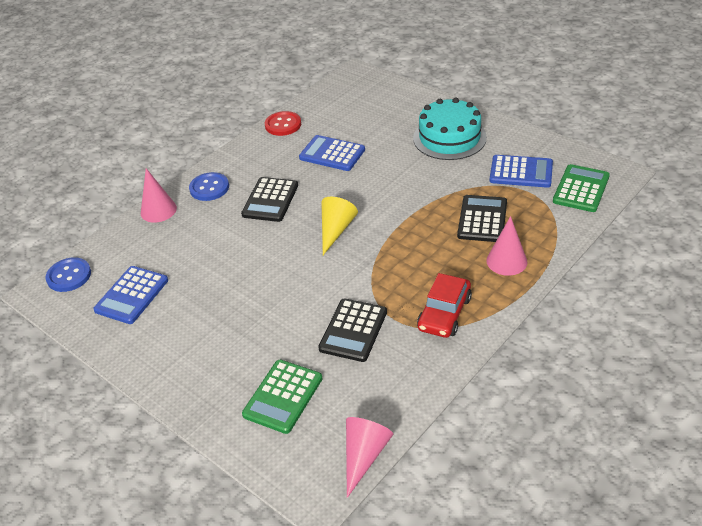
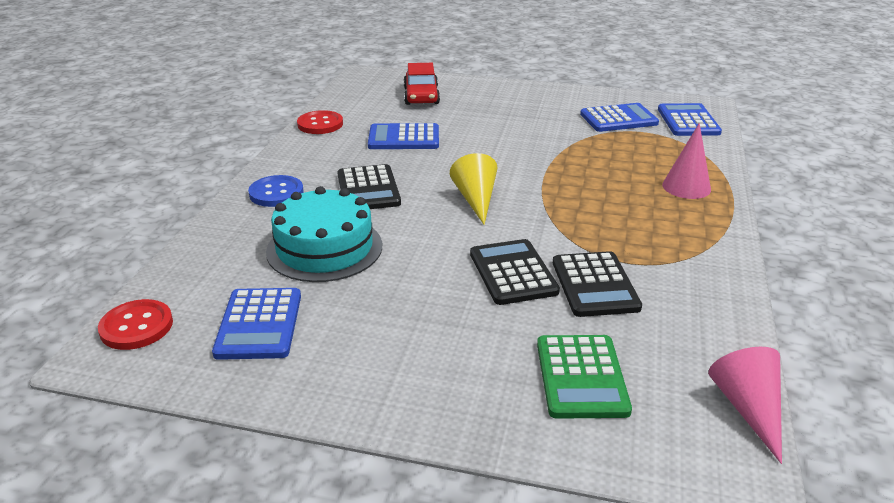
camera: 30 degrees left, 10 degrees down
(69, 276) = (136, 326): blue button -> red button
(158, 210) = (222, 227): pink cone -> none
(444, 313) = (676, 244): red car -> red car (421, 96)
(449, 138) = (519, 106): turquoise cake -> turquoise cake (324, 248)
(482, 219) = (623, 160): black calculator -> black calculator (512, 273)
(581, 189) = (688, 121): green calculator -> blue calculator

